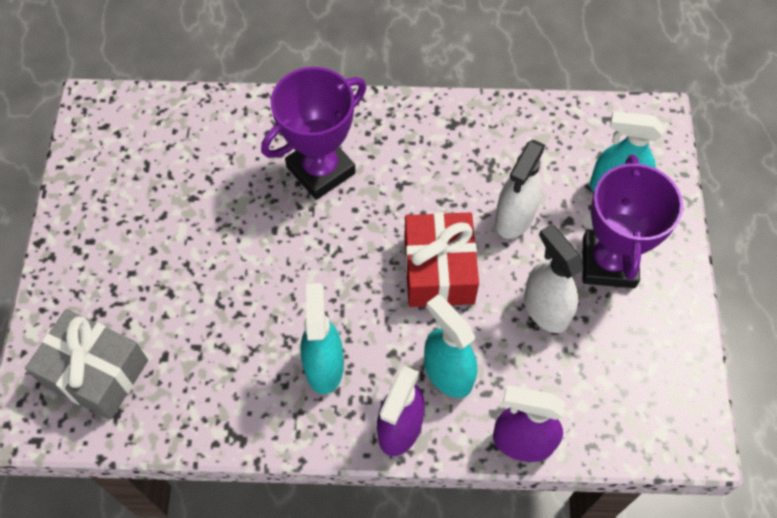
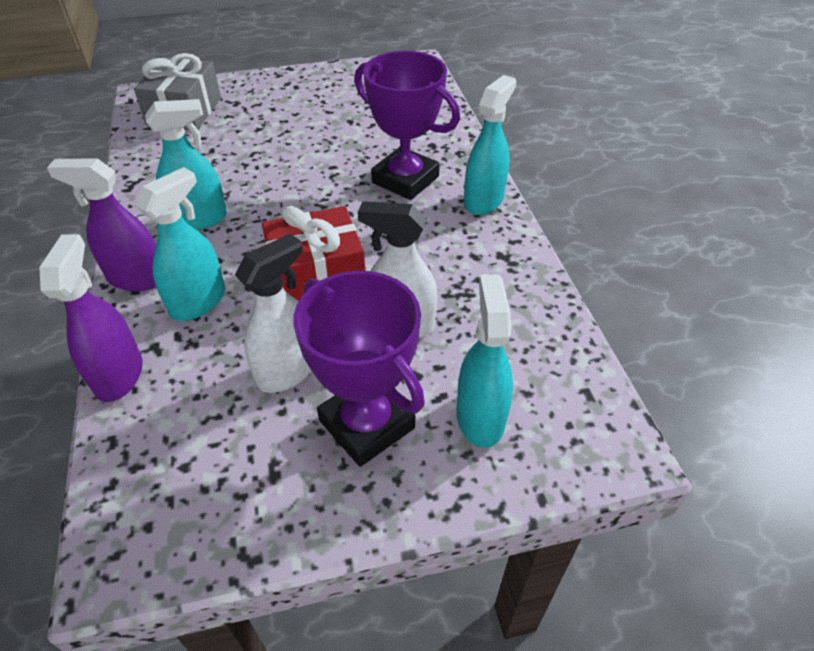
camera: 75 degrees right, 15 degrees down
(375, 116) = (484, 201): none -> turquoise spray bottle
(608, 262) = (367, 424): purple trophy -> purple trophy turned 60 degrees clockwise

